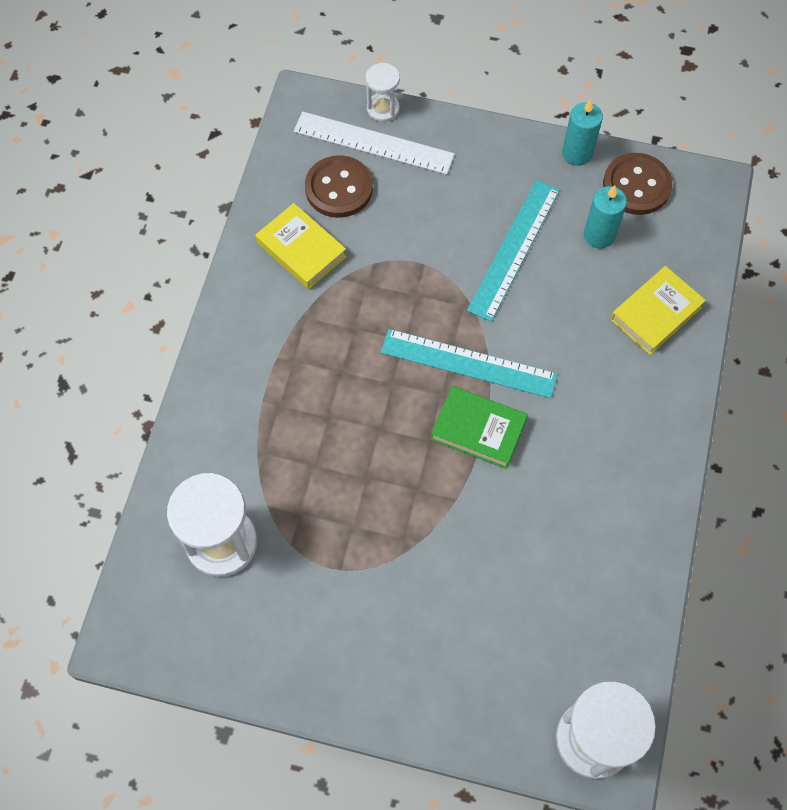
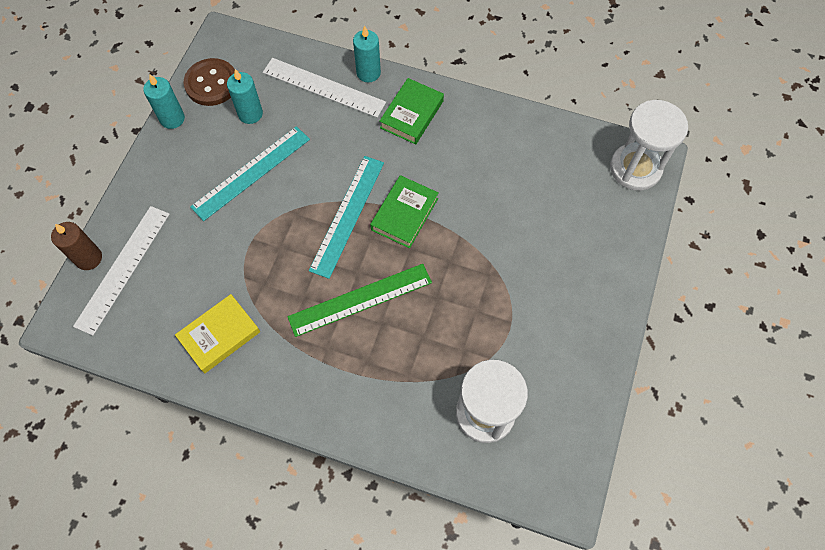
camera: 85 degrees left, 0 degrees up
(339, 188) = (163, 300): brown button -> none
(356, 390) = (360, 299): none -> green ruler
(383, 108) = (88, 258): white hourglass -> brown candle
(514, 249) = (251, 172): turquoise ruler -> turquoise ruler turned 75 degrees counterclockwise
(632, 426) = (411, 114): none -> green book
(656, 313) = (324, 87): yellow book -> white ruler
(690, 365) = (368, 73): none -> turquoise candle

